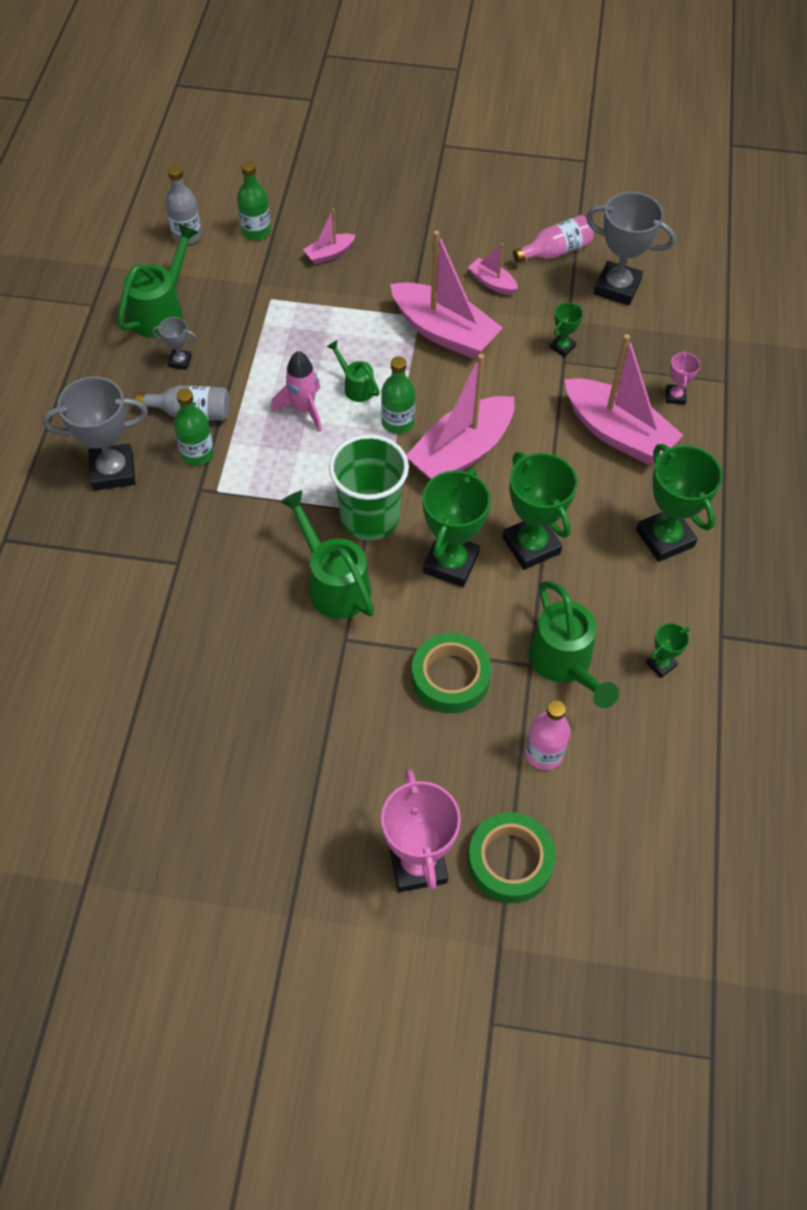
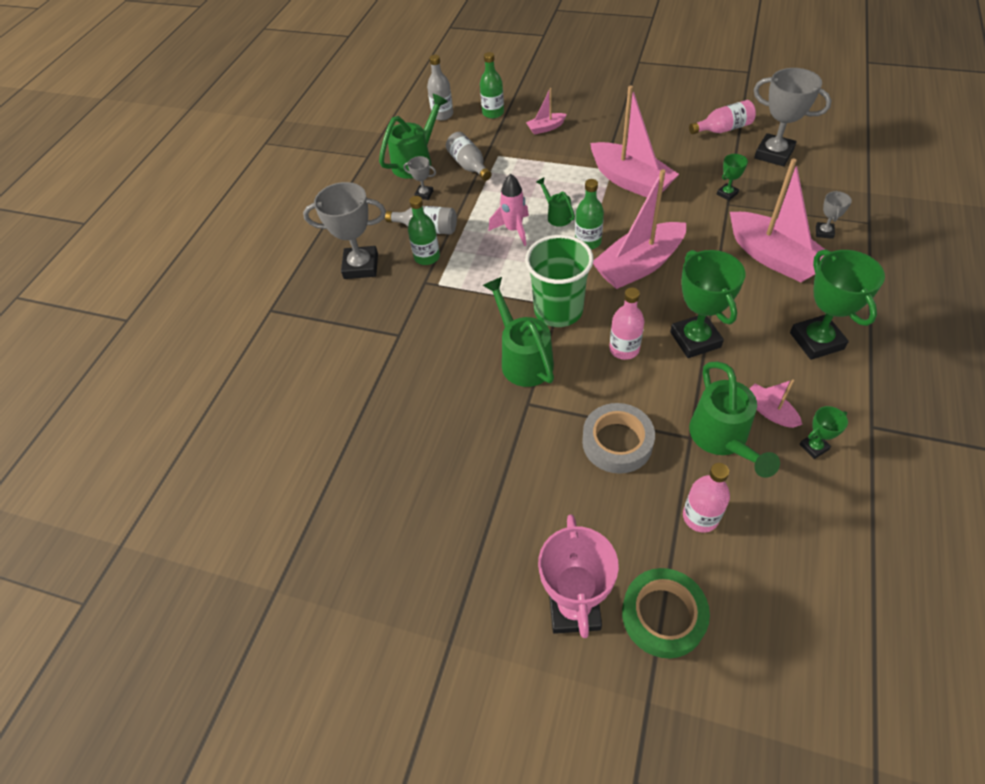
camera: 15 degrees right, 5 degrees down
(234, 315) = (469, 165): none -> grey bottle
(450, 677) = (617, 442): green tape -> grey tape
(451, 563) = (624, 349): green trophy -> pink bottle
(492, 283) = (671, 149): pink boat -> pink boat (769, 411)
(675, 396) = (824, 232): pink trophy -> grey trophy

